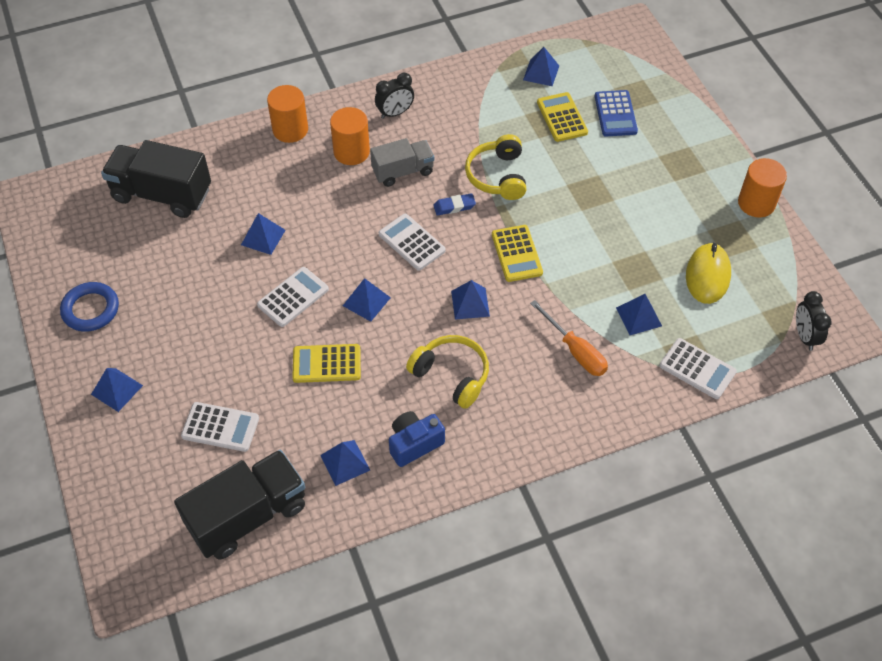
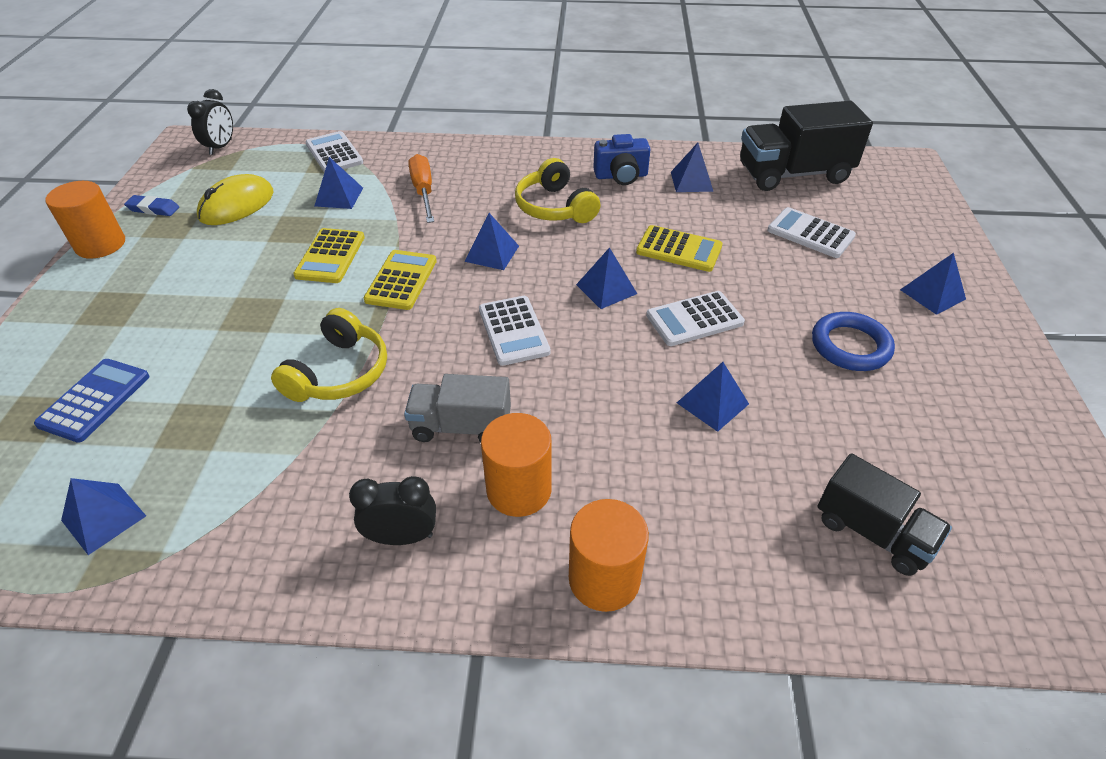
camera: 155 degrees left, 10 degrees down
(90, 309) = (981, 389): blue ring -> blue ring (850, 346)
(162, 194) = (872, 532): black truck -> black truck, size x0.62
(454, 206) = (428, 354): blue eraser -> blue eraser (153, 209)
(562, 117) = (168, 423): yellow calculator -> yellow calculator (330, 256)

